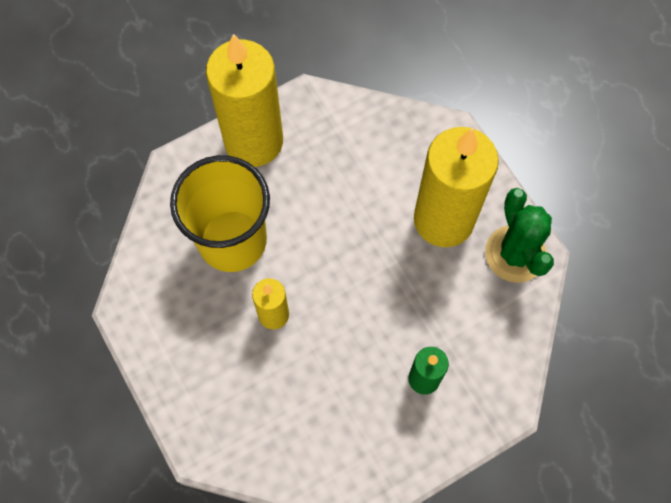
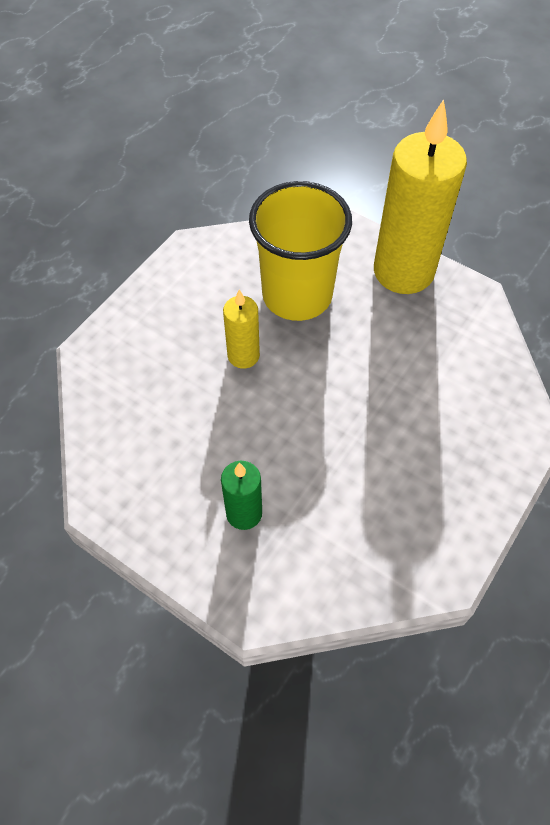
camera: 65 degrees right, 10 degrees down
(443, 220) = (428, 463): yellow candle -> none
(515, 254) = (433, 551): green cactus -> none

